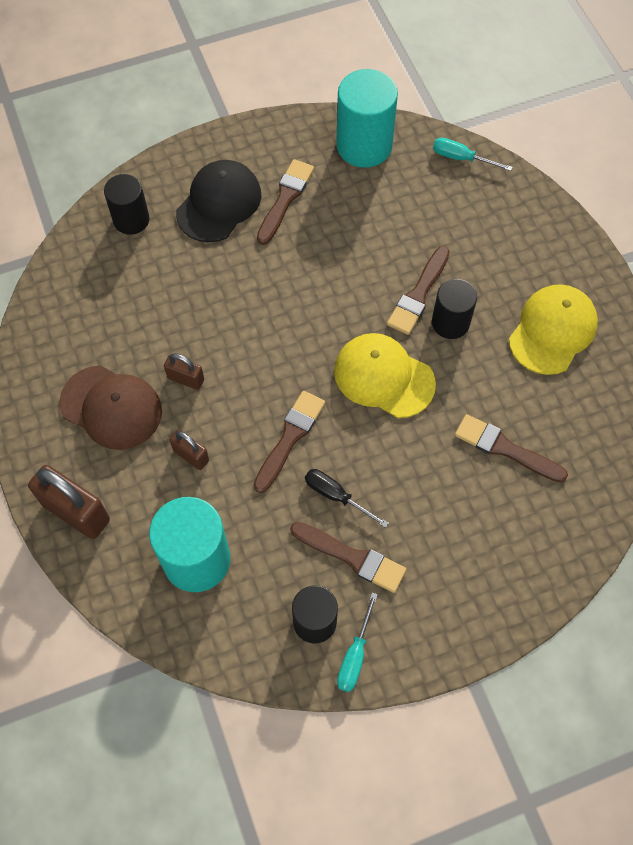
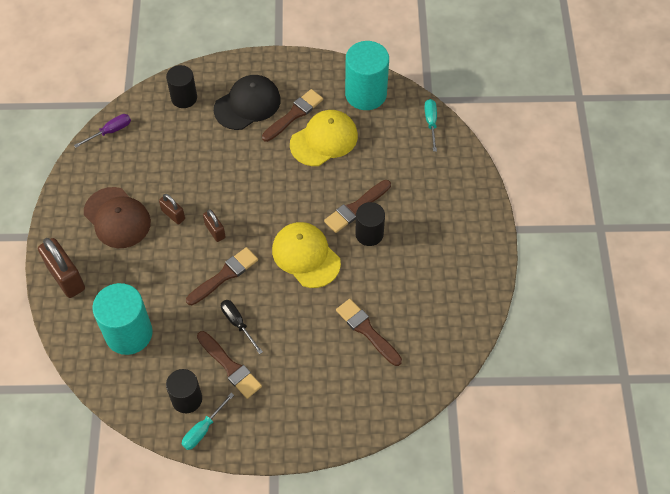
camera: 20 degrees right, 5 degrees down
(50, 294) = (110, 131): none -> purple screwdriver
(191, 455) = (154, 266): brown padlock -> brown padlock (215, 231)
(461, 158) = (431, 123): turquoise screwdriver -> turquoise screwdriver turned 45 degrees clockwise
(552, 331) = (438, 262): yellow cap -> yellow cap (324, 140)

